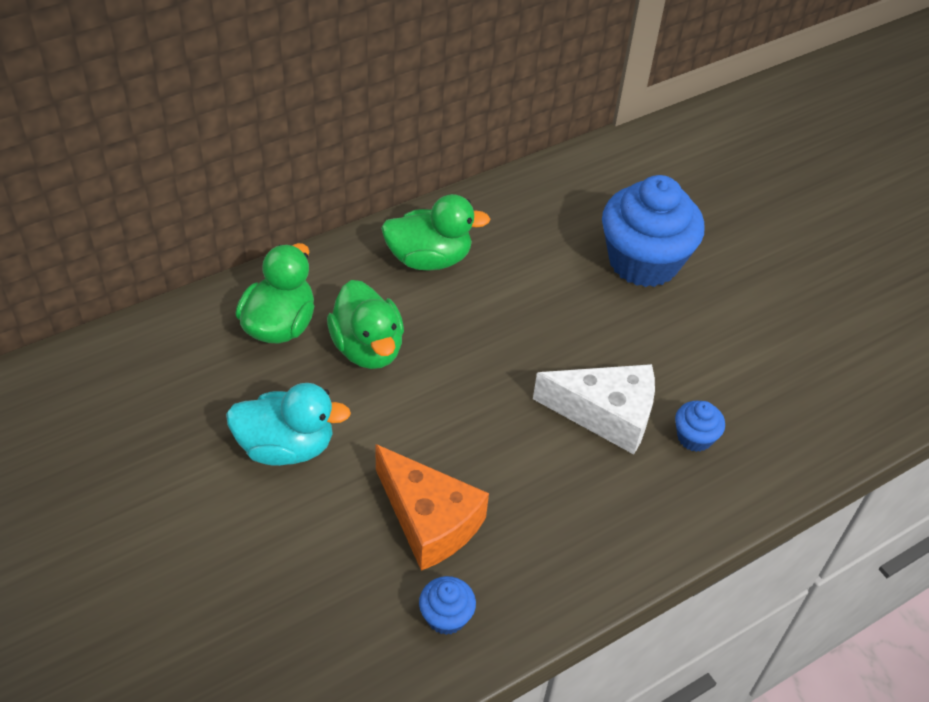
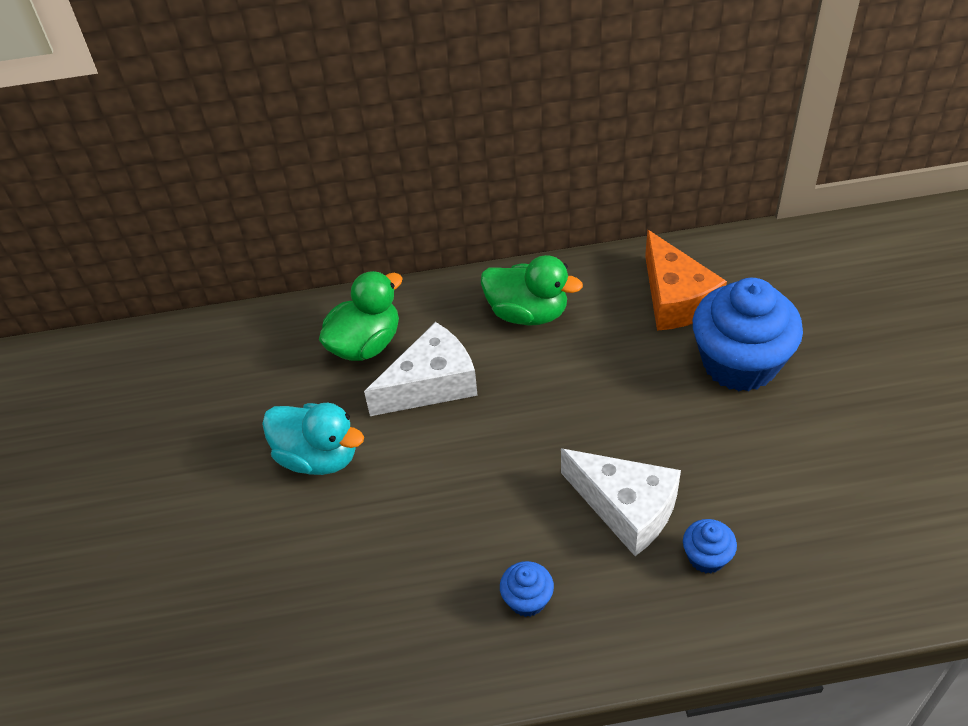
camera: 30 degrees right, 0 degrees up
(367, 348) = (431, 384): green duck -> white cheese
(429, 520) = (408, 562): orange cheese -> orange cheese (675, 299)
(446, 616) = (380, 658): blue cupcake -> blue cupcake (527, 599)

